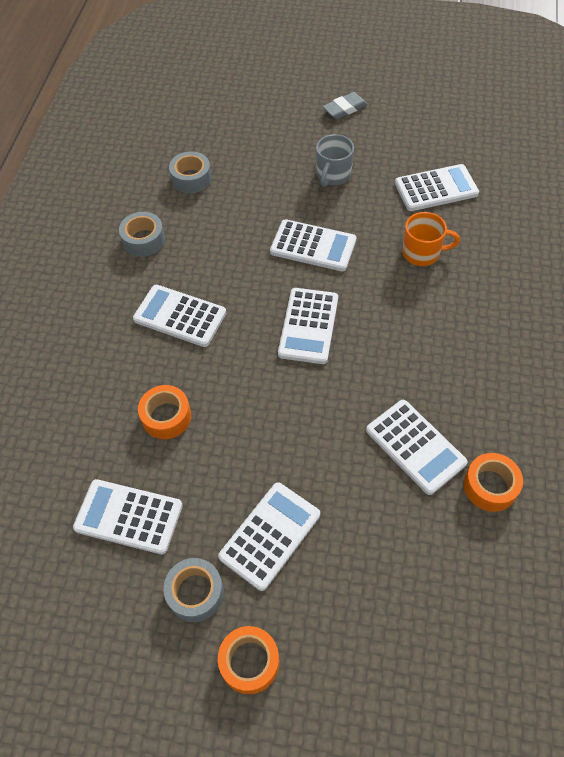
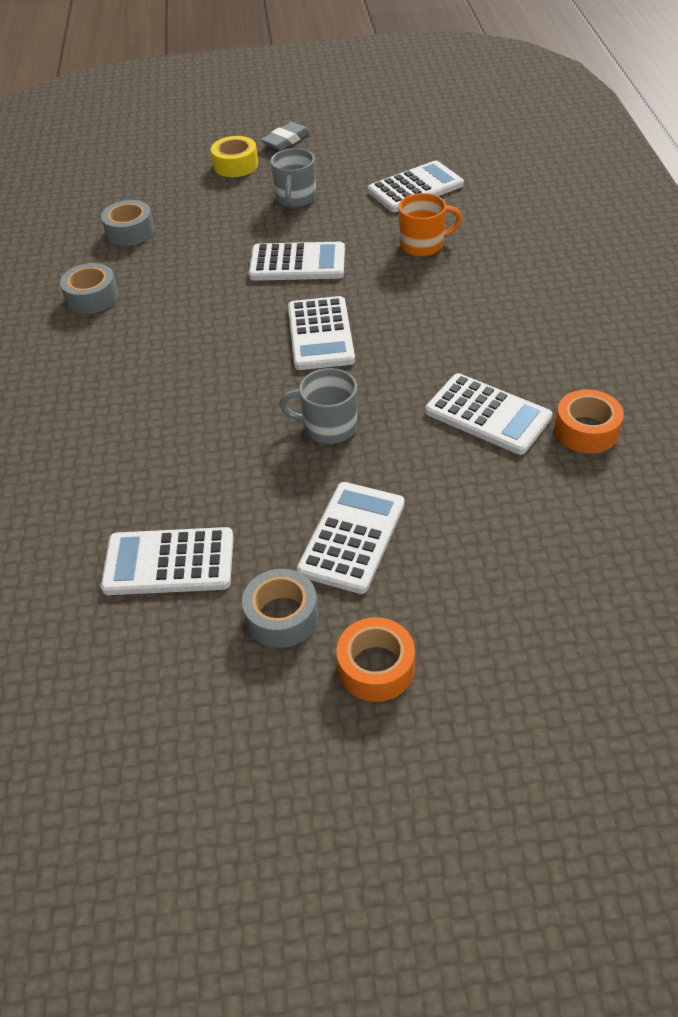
camera: 15 degrees left, 10 degrees down
(166, 417) = (181, 454): orange tape -> none
(180, 316) = (163, 357): white calculator -> none
(286, 422) = (328, 427): none -> grey mug
(295, 127) = (235, 165): none -> yellow tape

